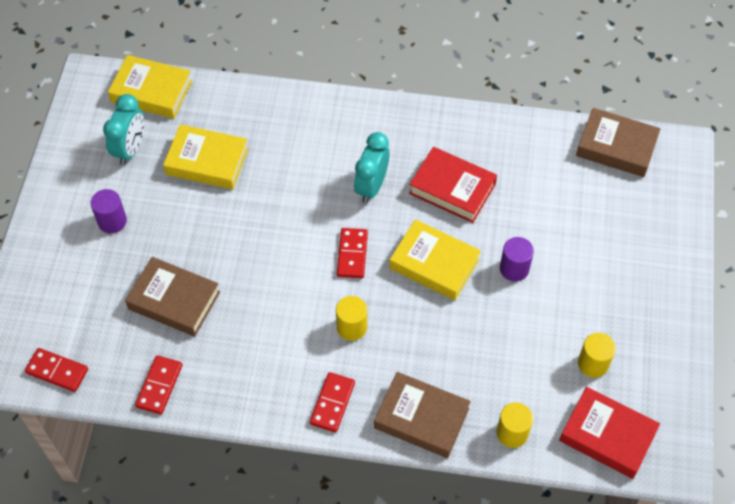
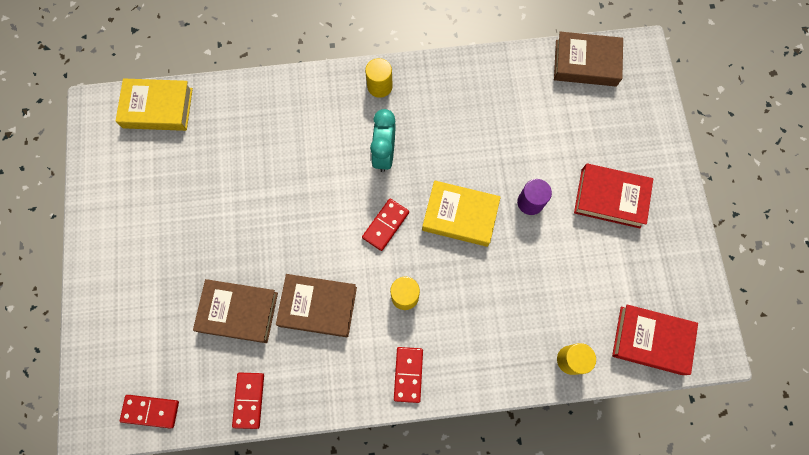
camera: 15 degrees left, 15 degrees up
(112, 221) = (158, 248): purple cylinder -> none
(130, 149) = (155, 171): turquoise clock -> none
(207, 162) = (229, 166): yellow book -> none
(352, 254) = (385, 225): red domino -> red domino turned 45 degrees clockwise
(421, 418) = (489, 367): brown book -> brown book (318, 307)
(452, 189) = (456, 138): red book -> red book (610, 198)
(593, 363) = (621, 275): yellow cylinder -> yellow cylinder (379, 86)

